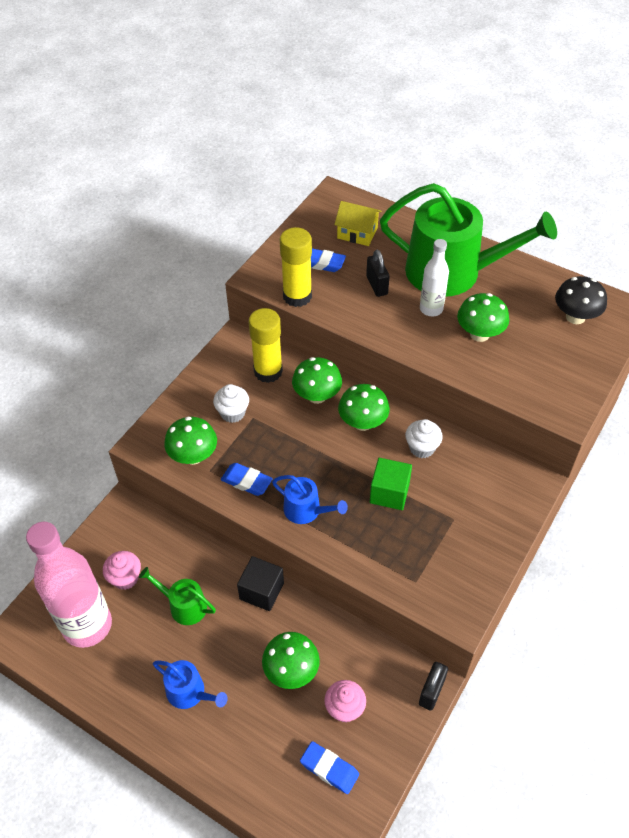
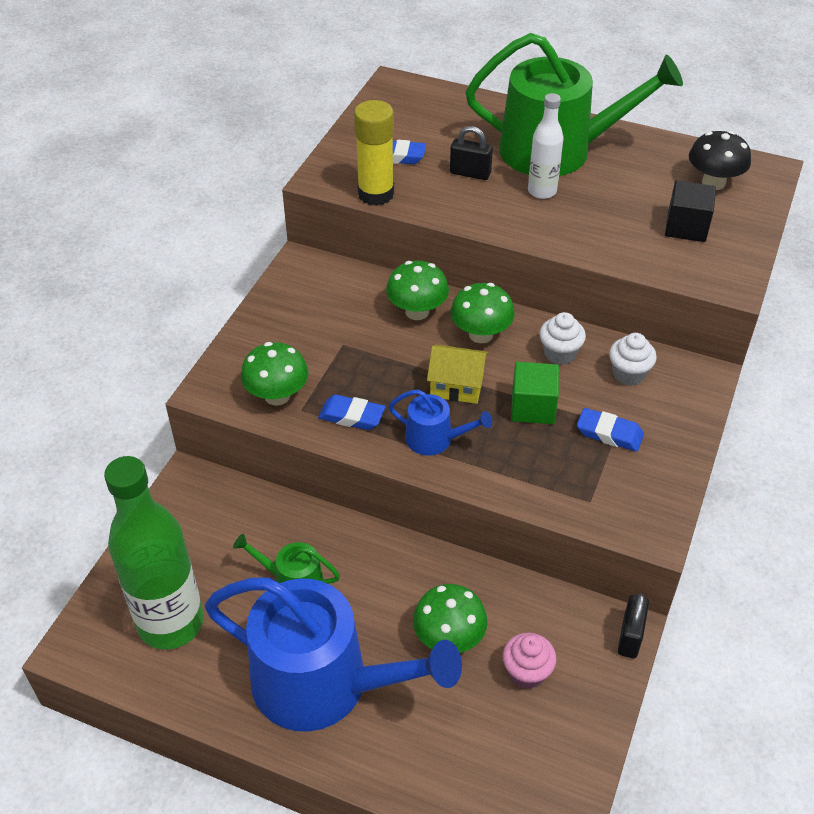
camera: 10 degrees left, 5 degrees down
(87, 625) = (171, 623): pink bottle -> green bottle
(125, 578) = (209, 560): pink cupcake -> none
(189, 692) = (323, 683): blue watering can -> blue watering can, size x2.26
(233, 413) = (316, 342): white cupcake -> white cupcake (628, 374)
(261, 591) = (390, 551): black cube -> black cube (686, 227)
(268, 371) = (349, 292): yellow glue stick -> none
(329, 769) = (524, 746): blue eraser -> blue eraser (609, 433)
(357, 233) = (432, 121): yellow house -> yellow house (457, 386)
(377, 285) = (470, 173): black padlock -> black padlock turned 45 degrees counterclockwise
(479, 334) = (606, 211): green mushroom -> none

